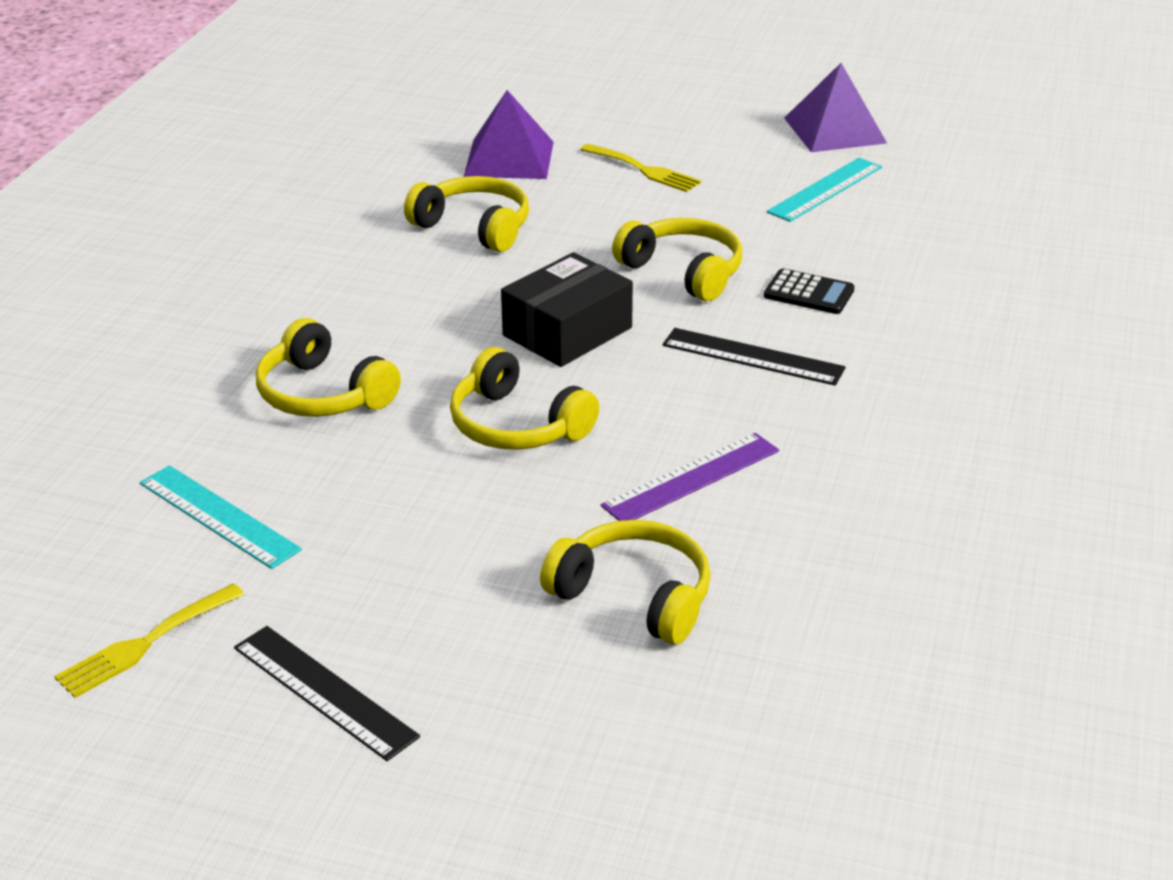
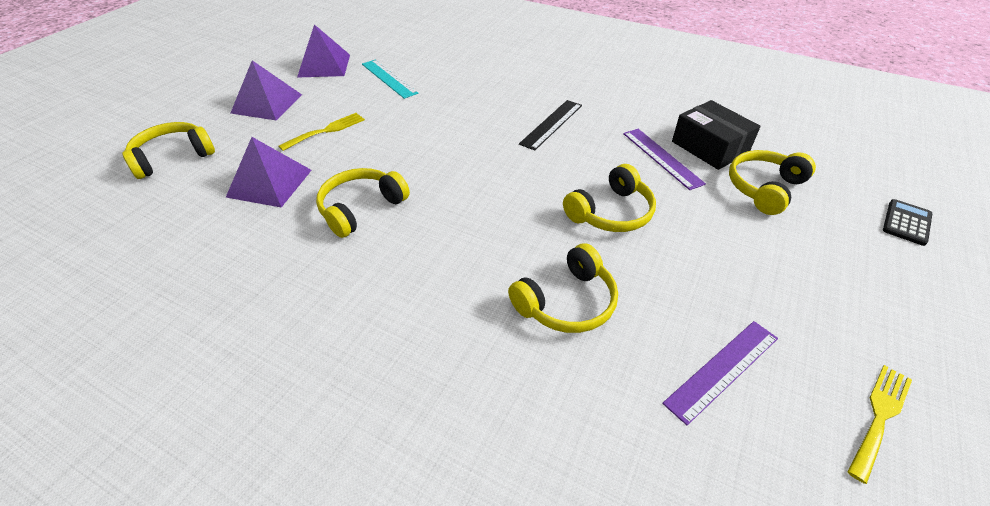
camera: 80 degrees left, 10 degrees up
(145, 644) = (879, 416): yellow fork -> yellow fork turned 105 degrees counterclockwise
(218, 516) = (722, 370): turquoise ruler -> purple ruler
(324, 691) = (887, 316): black ruler -> none
(567, 331) = (511, 182): black box -> black box (709, 147)
(683, 272) = (457, 133): yellow headphones -> yellow headphones (173, 157)
(695, 114) = (267, 103): none -> purple pyramid
(809, 293) = (494, 99): black calculator -> black calculator (906, 223)

